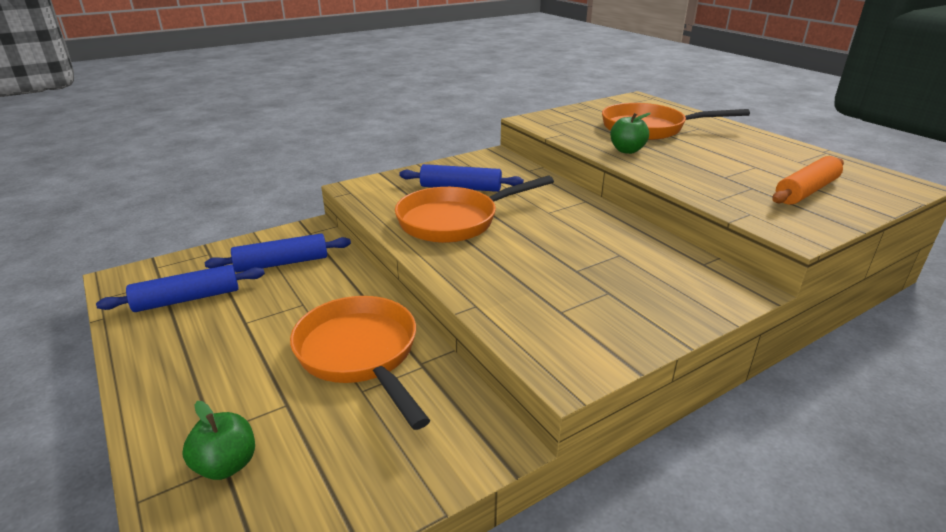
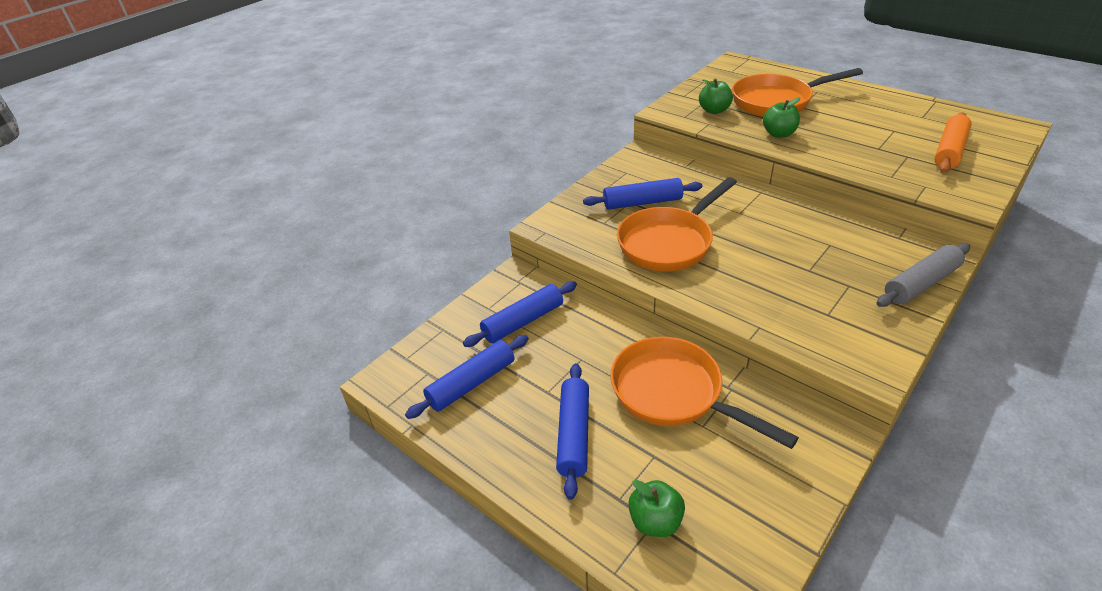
camera: 15 degrees left, 10 degrees up
(231, 363) = (574, 434): none -> blue rolling pin
(579, 126) = (714, 110): none -> green apple
(694, 308) = (921, 283): none -> grey rolling pin

